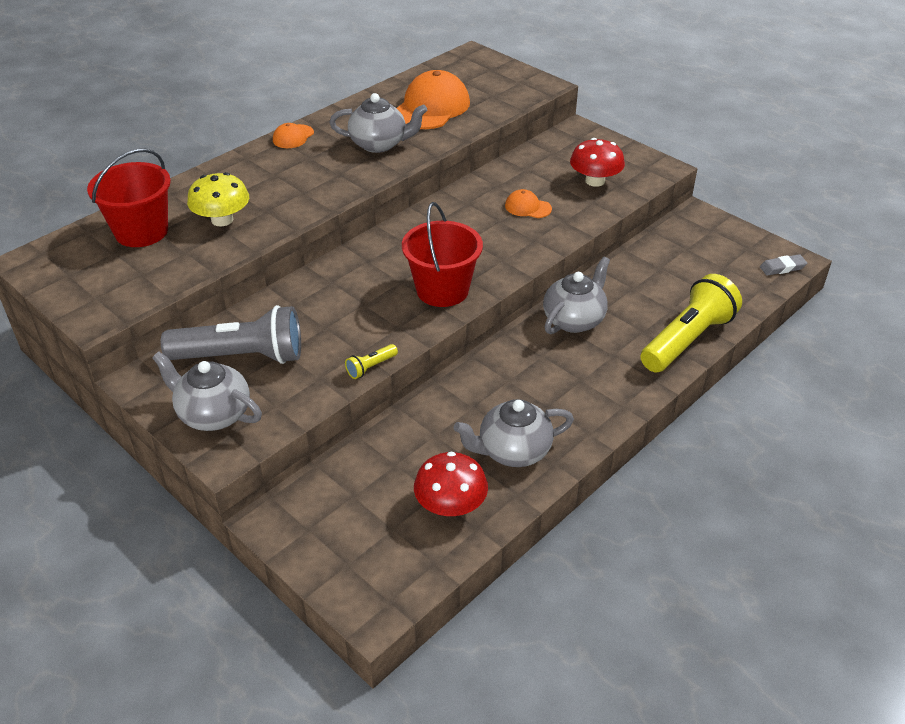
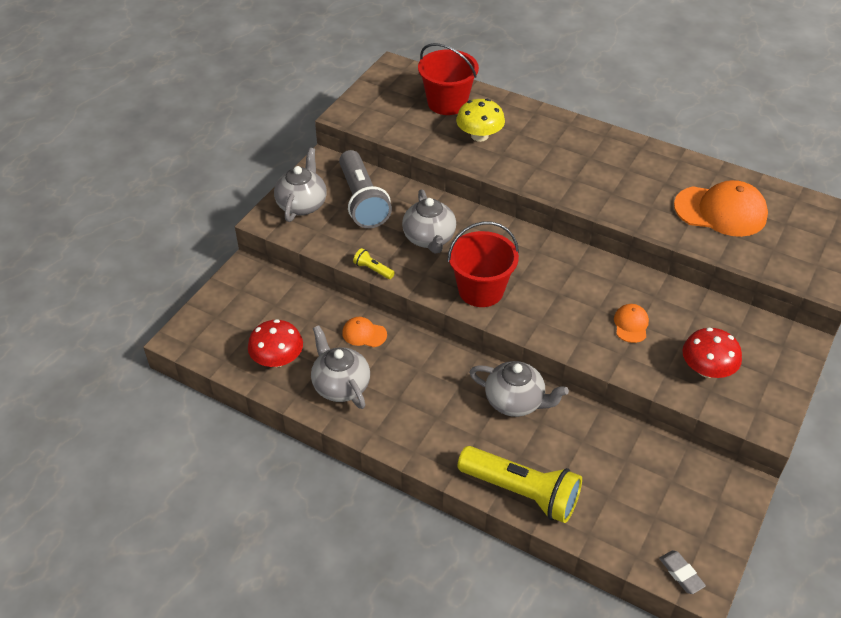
camera: 75 degrees right, 5 degrees up
(293, 137) = (615, 140): orange cap -> orange cap (364, 334)
(379, 144) = (635, 192): grey teapot -> grey teapot (429, 238)

